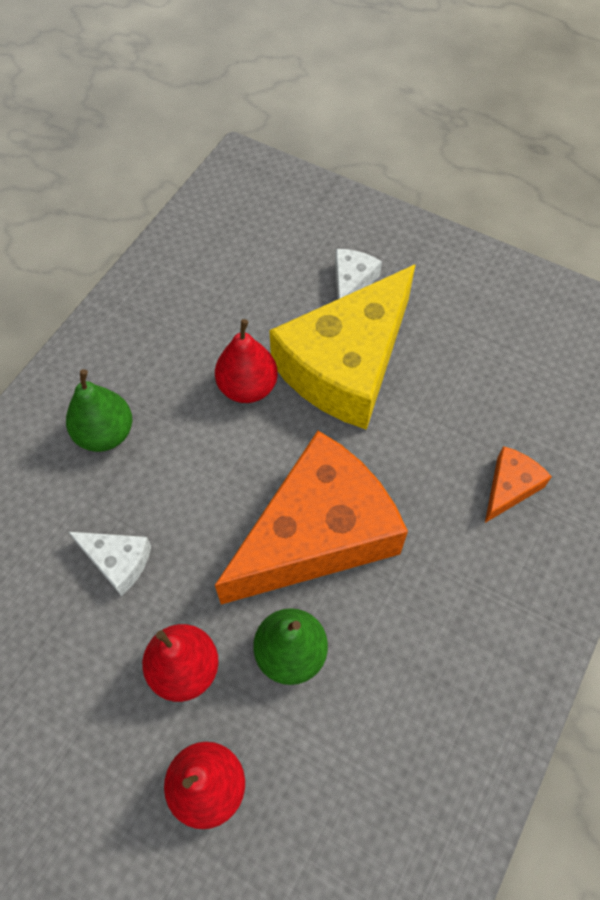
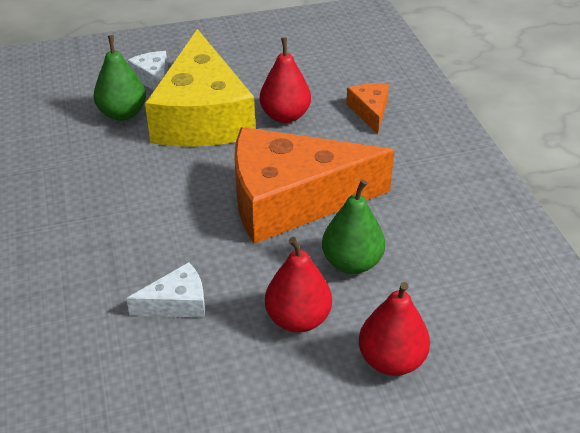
camera: 45 degrees left, 20 degrees down
(105, 434) = (75, 247): green pear -> green pear (123, 113)
(247, 387) = (150, 163): red pear -> red pear (285, 116)
(317, 533) = (291, 200): orange cheese -> orange cheese turned 105 degrees counterclockwise

